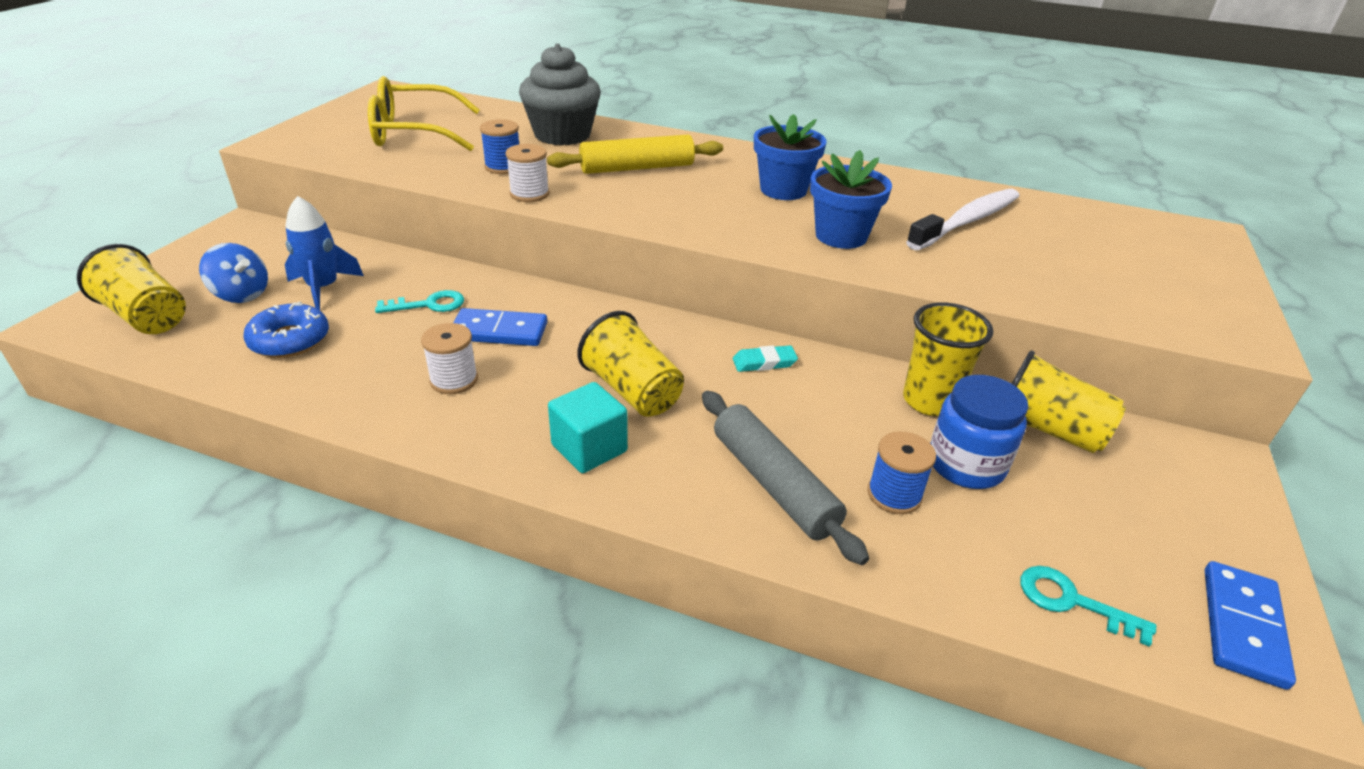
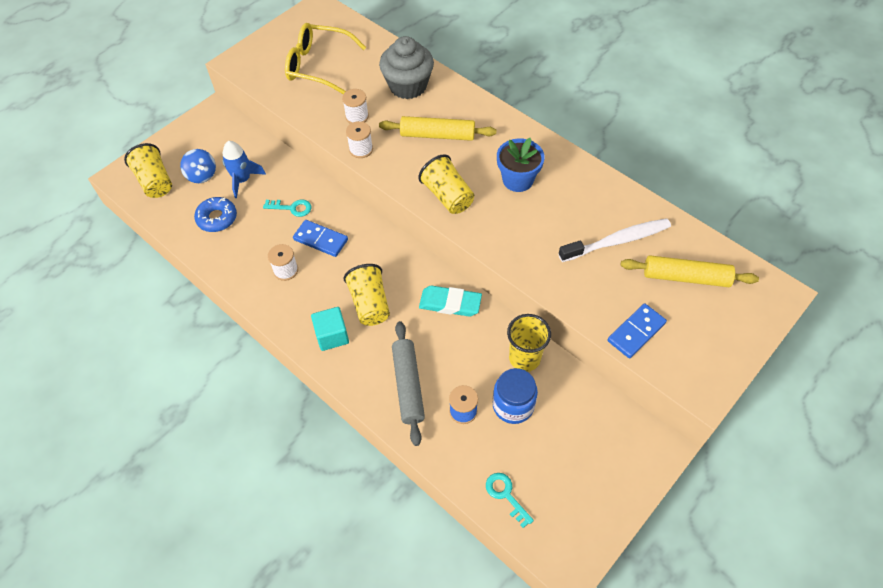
camera: 25 degrees right, 20 degrees up
(503, 167) = (357, 116): blue spool -> white spool
(764, 362) = (450, 303): turquoise eraser -> turquoise eraser, size x1.71
(841, 236) = (524, 235): blue flower pot -> none
(1047, 429) = (576, 398): yellow cup -> yellow cup (447, 196)
(1086, 238) = (685, 277): none -> yellow rolling pin
(1243, 626) = (577, 536): blue domino -> blue domino (636, 332)

